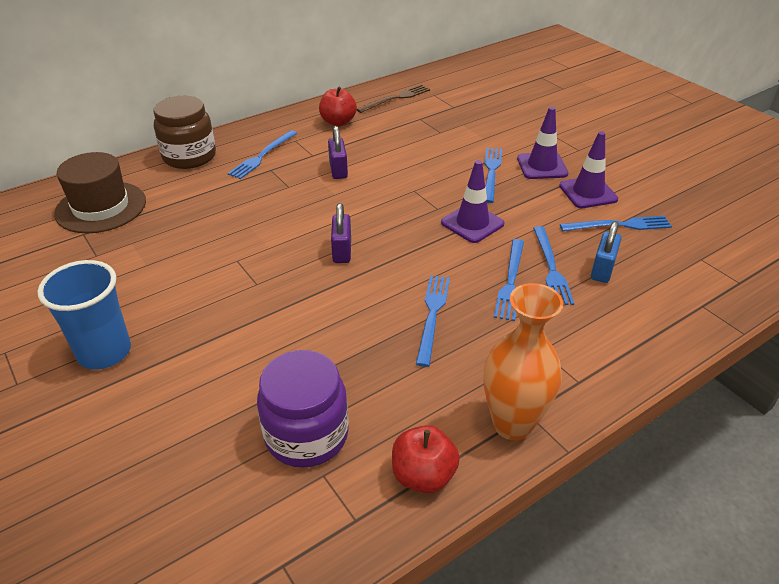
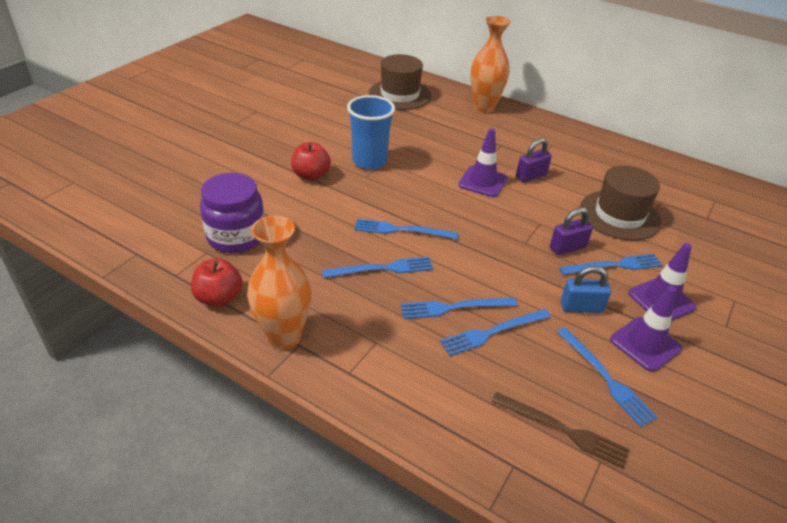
camera: 65 degrees right, 0 degrees up
(104, 352) = (272, 141): blue cup -> blue cup (369, 161)
(189, 156) = (484, 107): brown jar -> orange vase
(262, 156) = (515, 136): blue fork -> blue fork (401, 230)
(338, 122) = (602, 158): red apple -> red apple (311, 175)
(342, 251) = (427, 204): purple padlock -> purple padlock (567, 247)
(395, 98) = (678, 179): brown fork -> brown fork (563, 430)
(427, 144) = (619, 215): none -> brown hat
(472, 223) = (520, 268): purple traffic cone -> purple traffic cone (482, 182)
(602, 270) = (517, 371): blue padlock -> blue padlock (581, 307)

